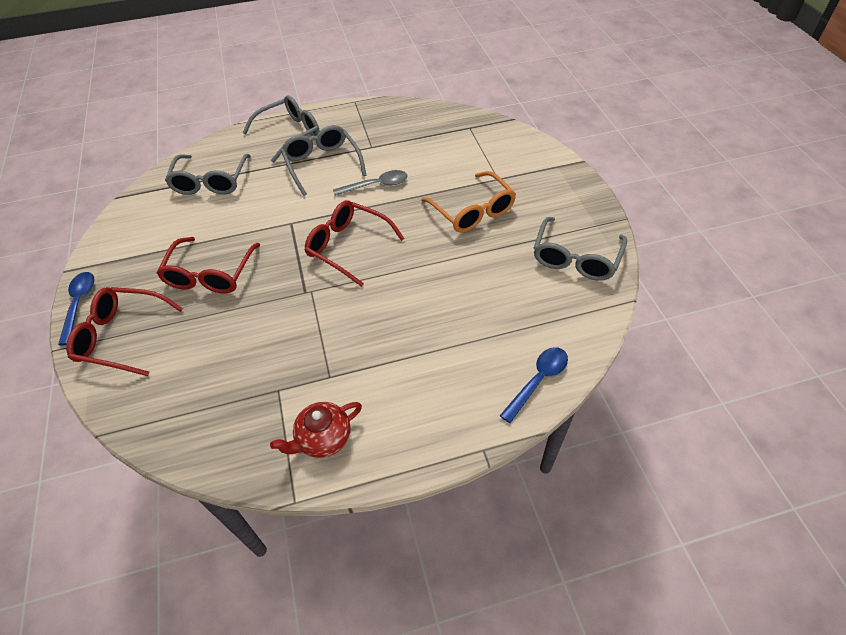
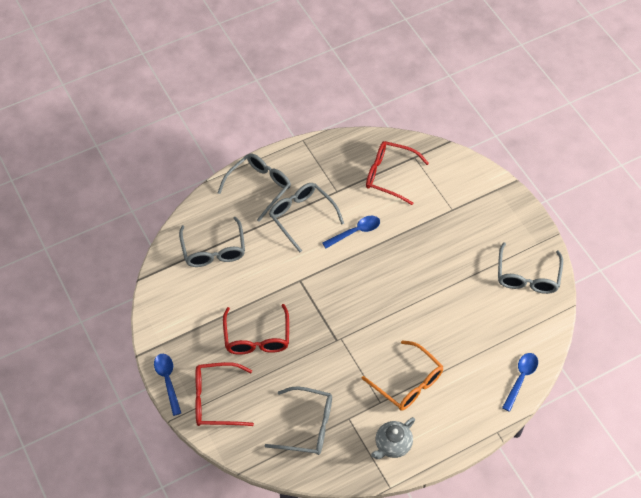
camera: 15 degrees left, 5 degrees up
(218, 390) = (307, 426): none -> grey glasses
(323, 438) = (392, 445): red teapot -> grey teapot
(348, 246) = (354, 294): red glasses -> red glasses (389, 175)
(376, 185) = (355, 232): grey spoon -> blue spoon
(472, 211) = (440, 245): orange glasses -> orange glasses (408, 383)

